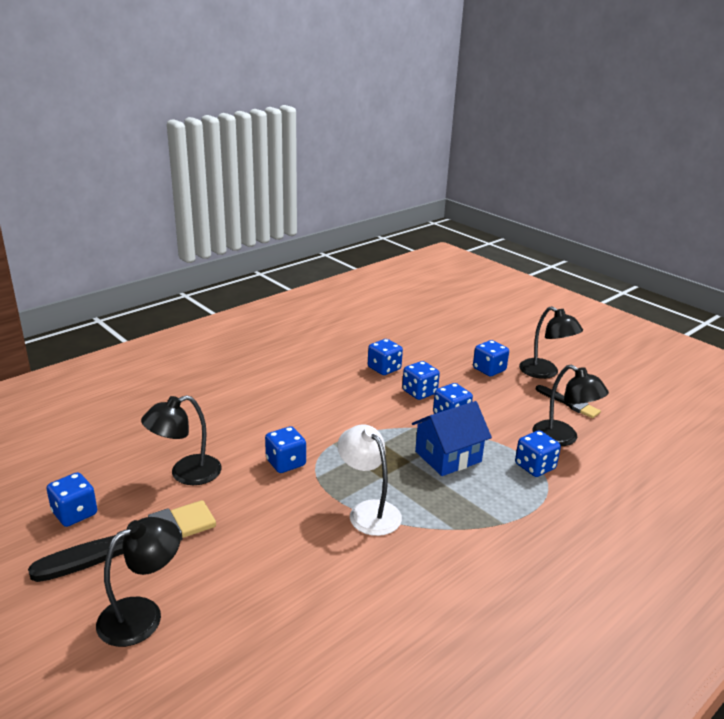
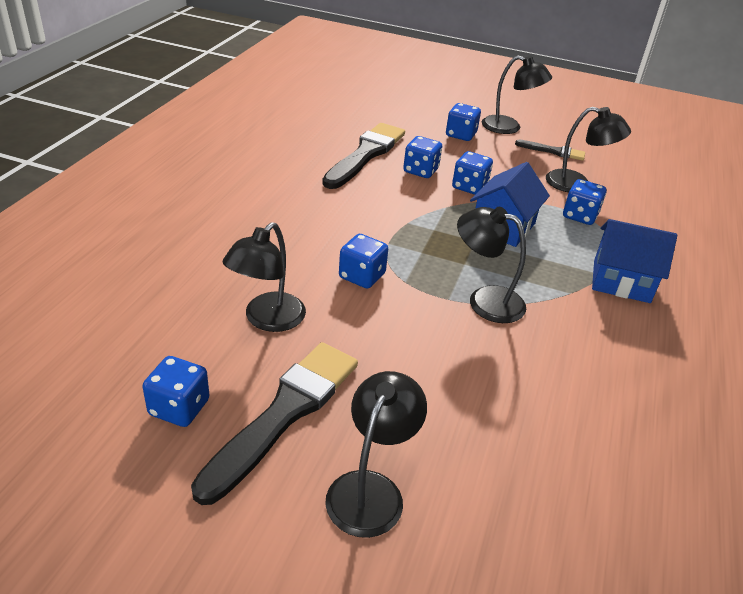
camera: 30 degrees left, 10 degrees up
(368, 511) = (485, 300): white lamp -> black lamp
(384, 368) = (365, 154): blue dice -> black brush
(515, 534) = (621, 281): none -> blue house

